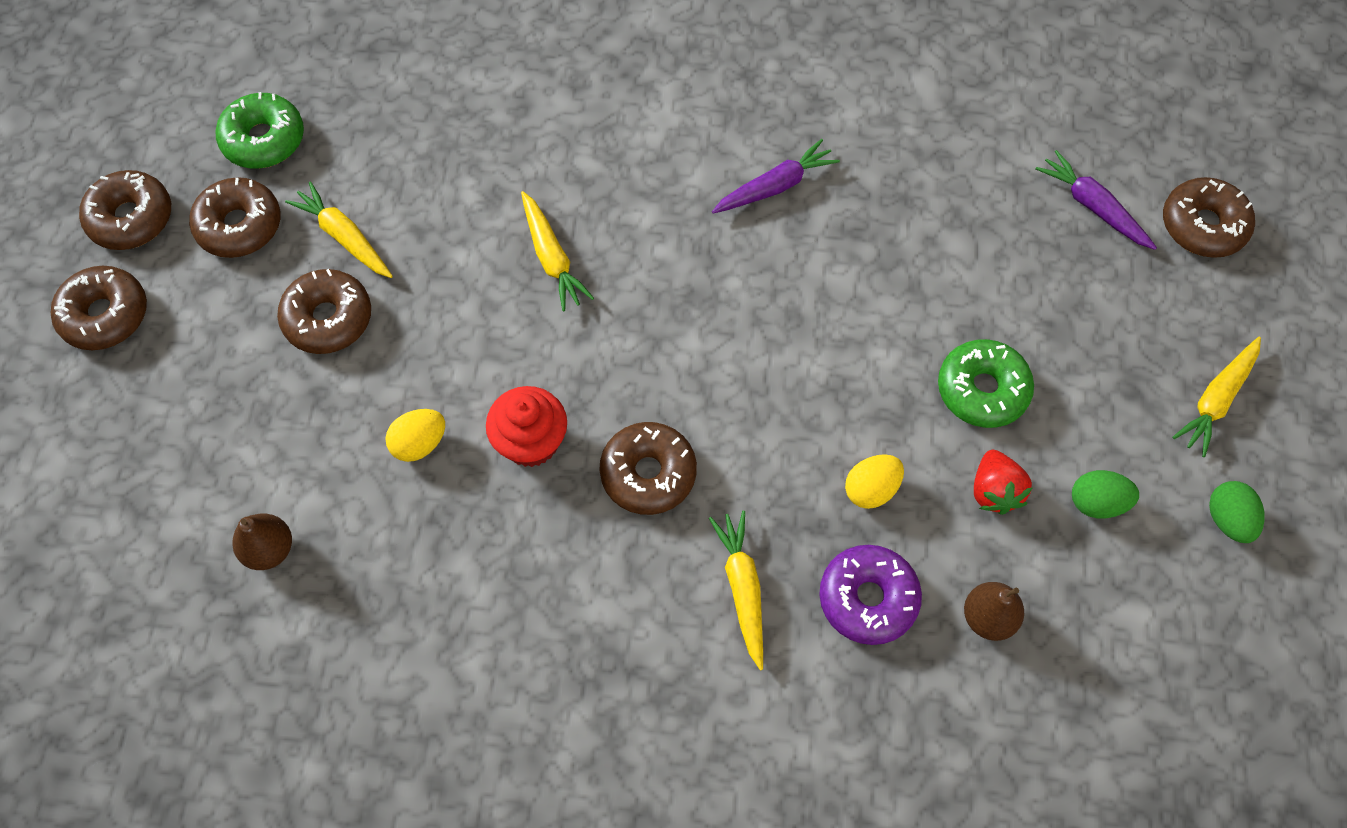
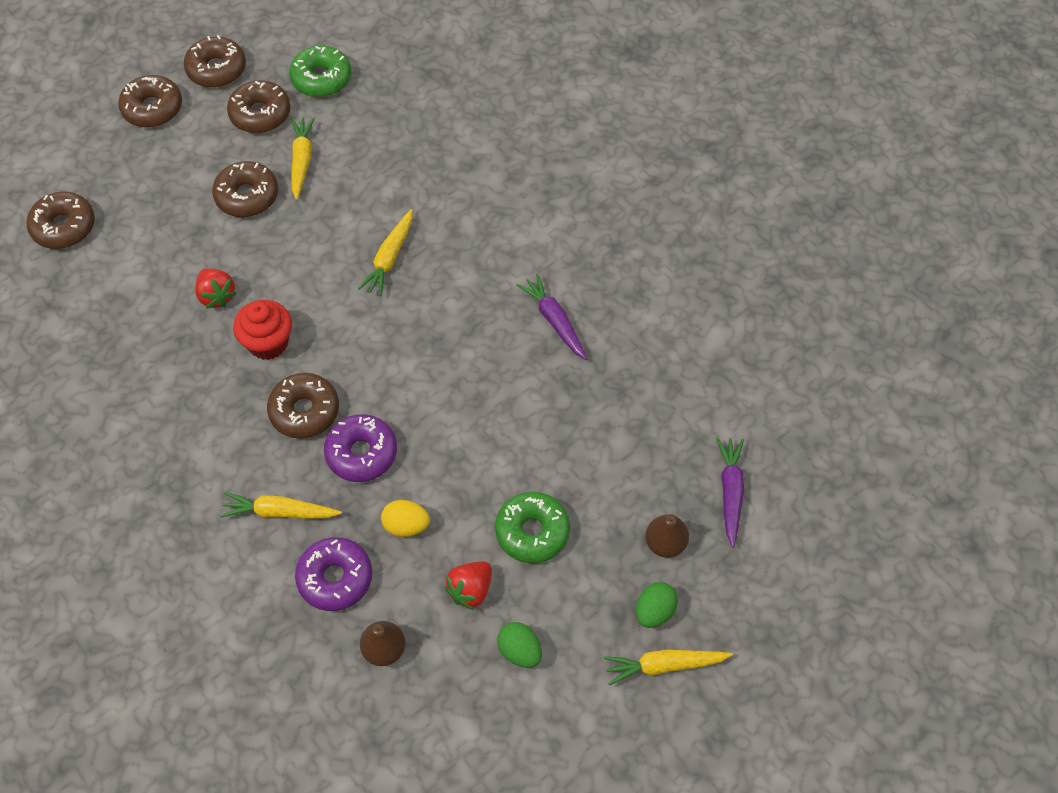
camera: 45 degrees right, 5 degrees down
(269, 549) = (95, 285): brown pear -> brown pear (665, 543)
(419, 443) = (217, 296): yellow egg -> red strawberry
(742, 589) = (280, 512): yellow carrot -> yellow carrot turned 120 degrees counterclockwise
(750, 462) = (361, 453): none -> purple donut
(775, 186) = (554, 321): purple carrot -> purple carrot turned 135 degrees counterclockwise
(1203, 225) = (788, 564): brown donut -> brown donut (64, 227)
(1227, 519) = (584, 734): green egg -> green egg (654, 611)

